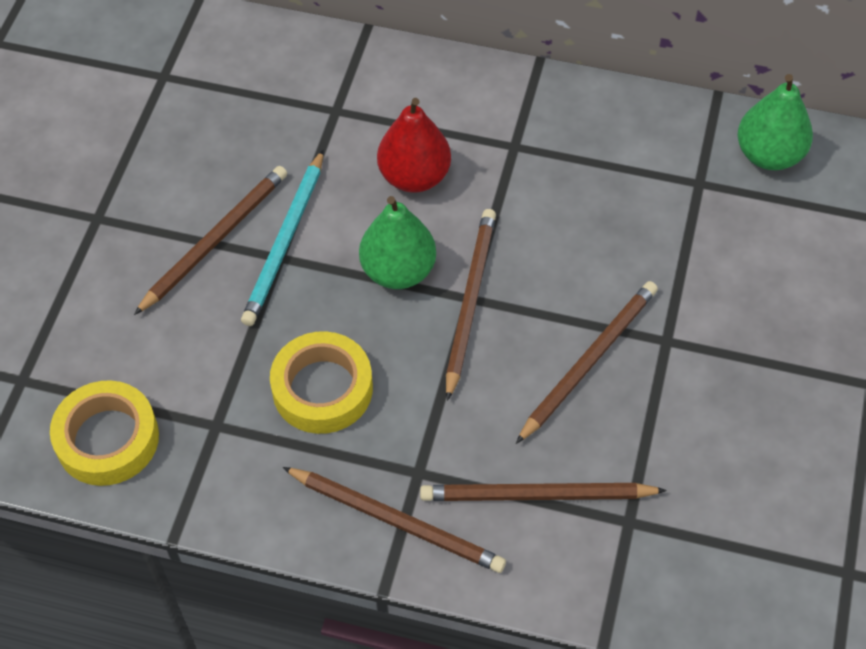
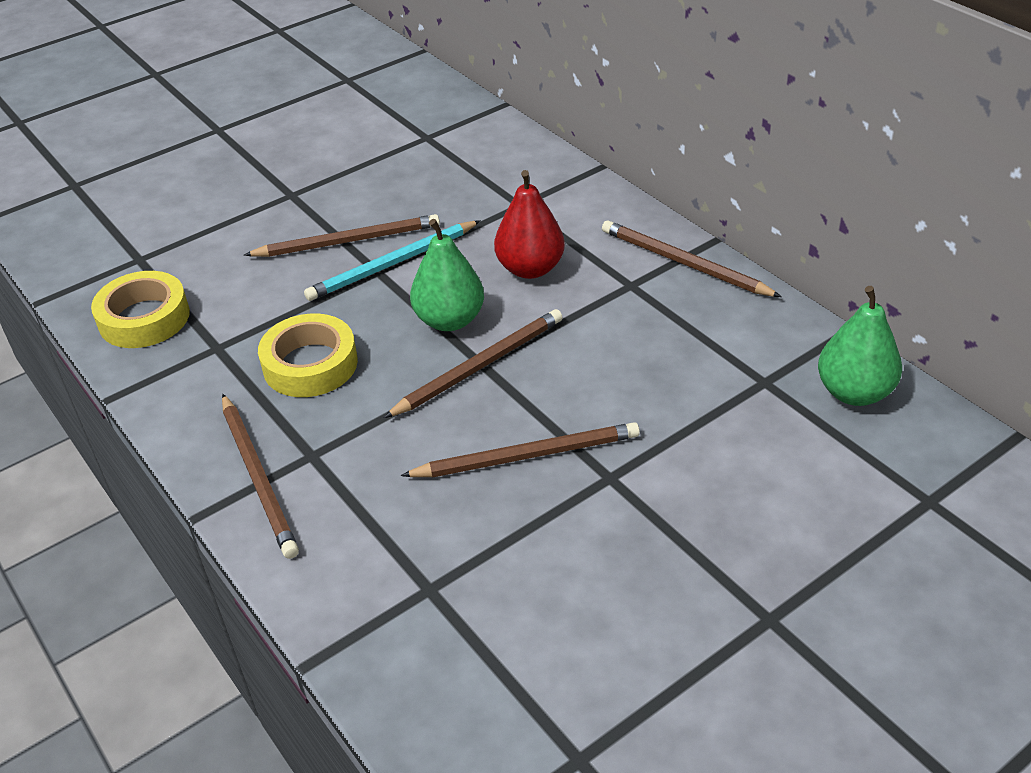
camera: 40 degrees right, 15 degrees down
(536, 495) = (378, 524): brown pencil -> brown pencil (684, 263)

